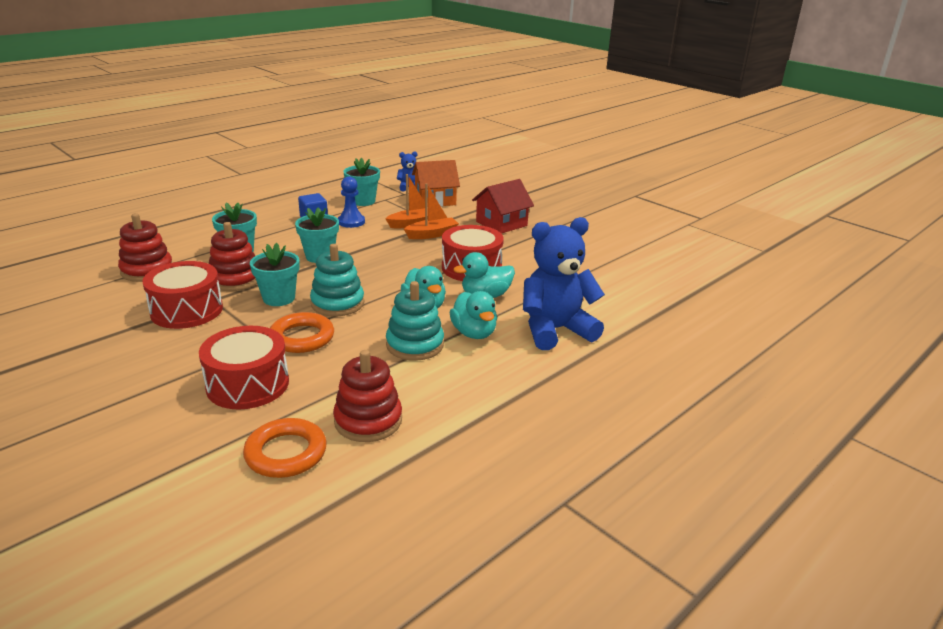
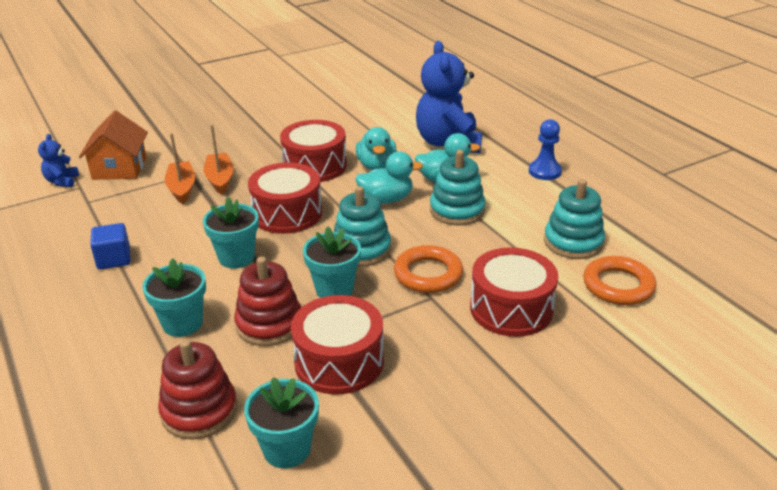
camera: 75 degrees left, 5 degrees up
(351, 222) = (145, 230): blue pawn -> blue pawn (544, 171)
(363, 201) = (81, 218): turquoise flower pot -> turquoise flower pot (287, 449)
(368, 420) = (573, 242): red stacking toy -> turquoise stacking toy
(387, 266) = (287, 213): none -> red drum
(501, 224) = (218, 137): red house -> none

